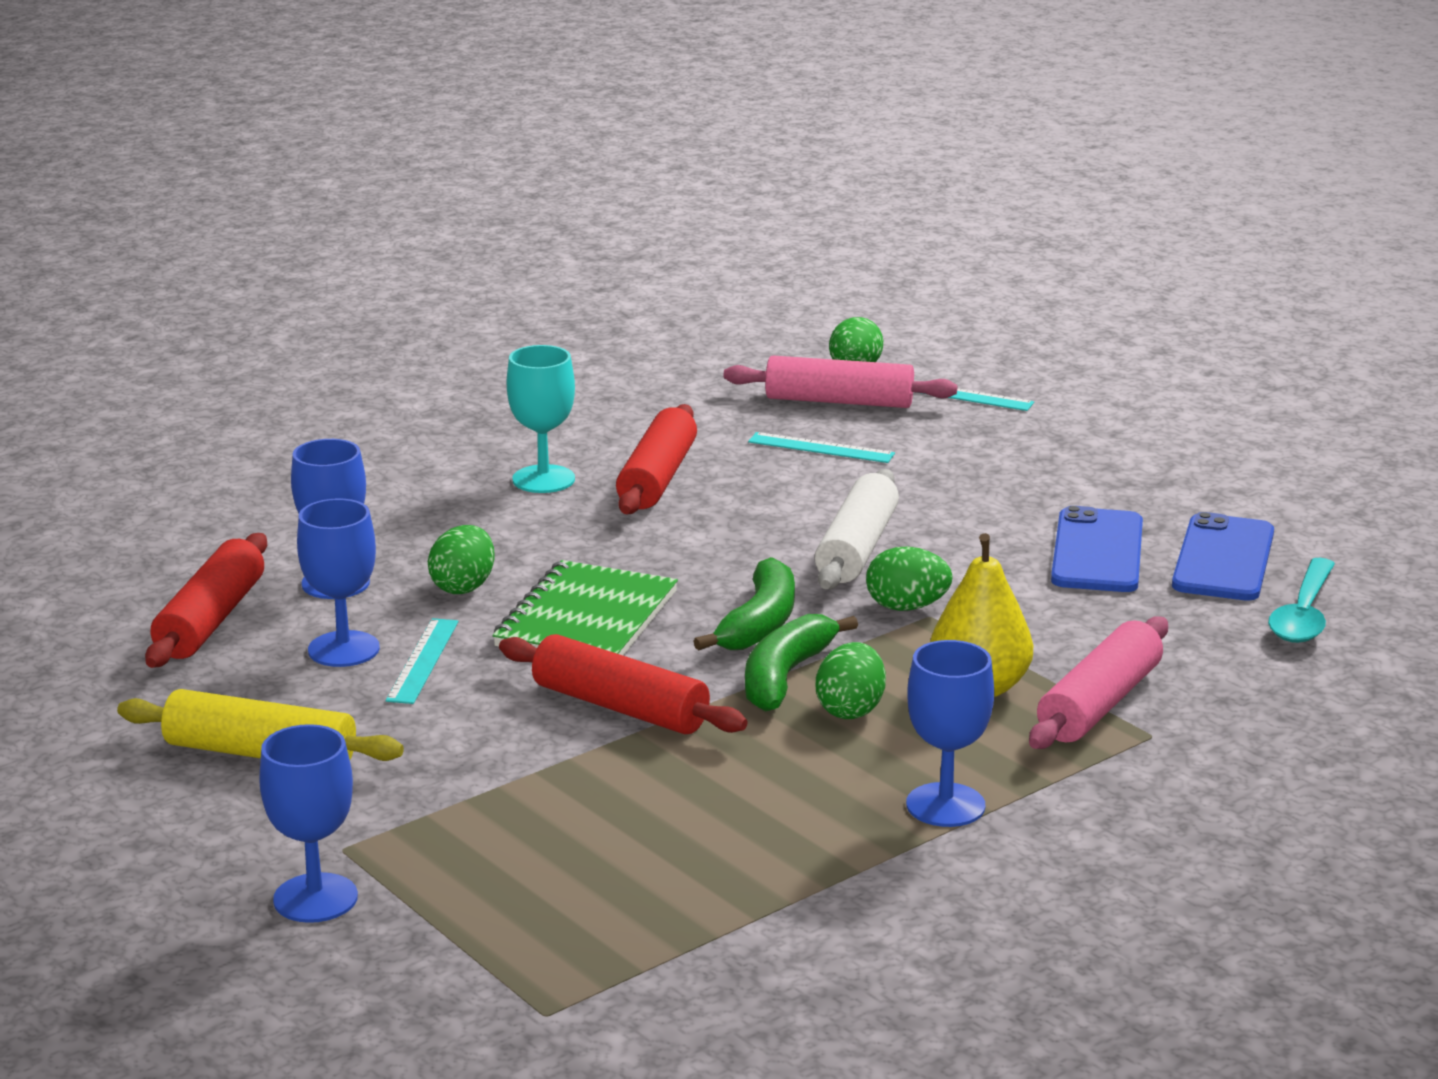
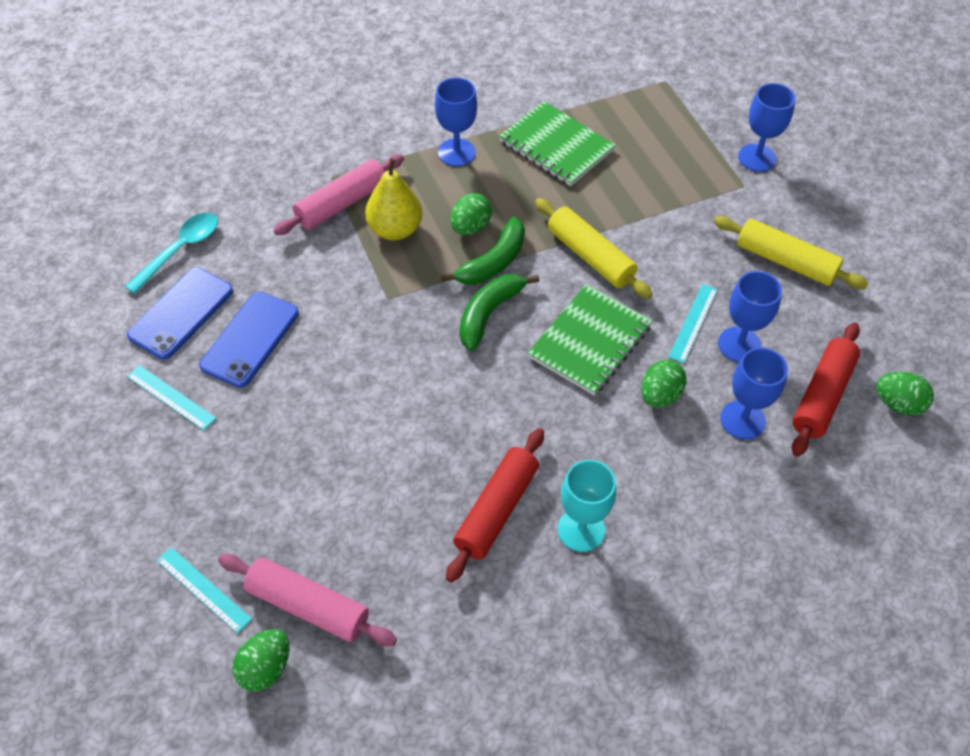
camera: 165 degrees left, 30 degrees up
(620, 707) = (590, 256): red rolling pin -> yellow rolling pin
(750, 848) = (556, 146): none -> green notebook
(821, 448) = (358, 526): turquoise ruler -> turquoise ruler (171, 397)
(856, 548) = (396, 380): white rolling pin -> none
(906, 607) = (397, 309): green egg -> green egg (898, 404)

